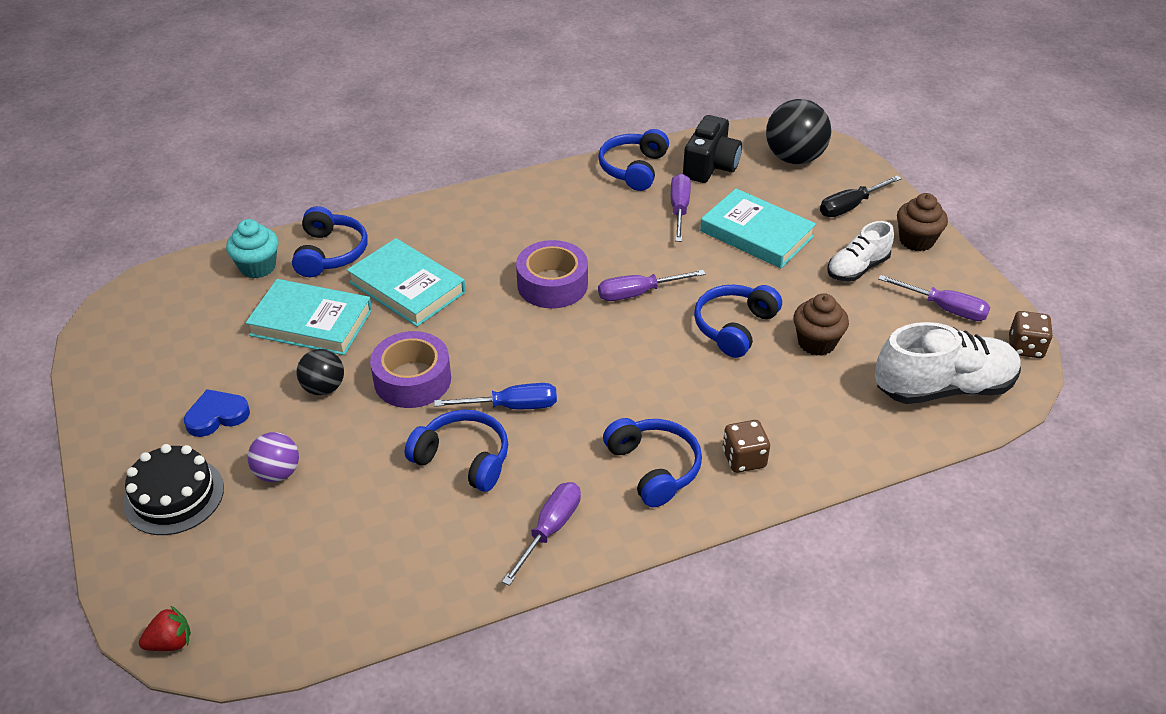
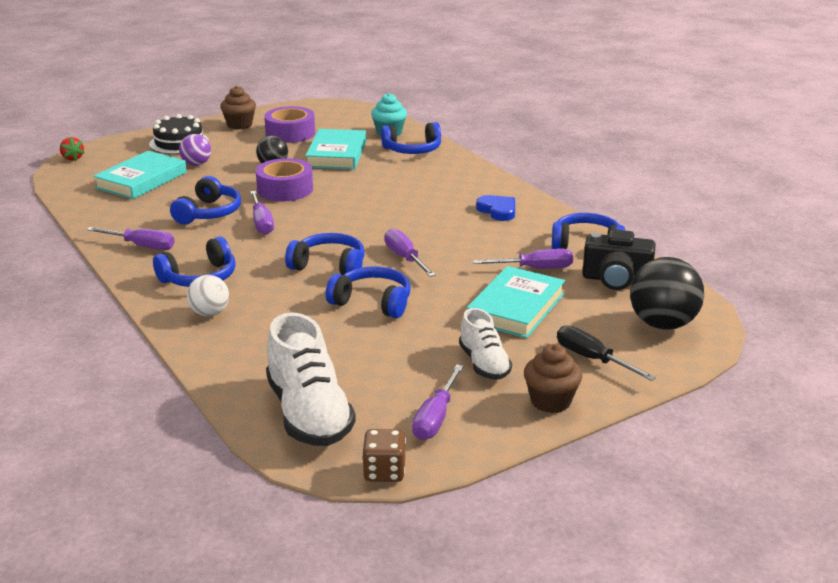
camera: 80 degrees right, 15 degrees down
(217, 416) = (244, 143): blue heart -> blue heart (498, 210)
(407, 287) = (383, 177): turquoise book -> turquoise book (141, 180)
(512, 406) = (262, 223): blue screwdriver -> purple screwdriver
(552, 284) = (404, 224): purple tape -> purple tape (290, 133)
(645, 353) = (329, 266): none -> blue headphones
(744, 459) = (210, 313): brown dice -> white ball
(816, 342) = (361, 343): brown cupcake -> brown cupcake (239, 125)
(857, 268) = (484, 364): white shoe -> white shoe turned 150 degrees counterclockwise

